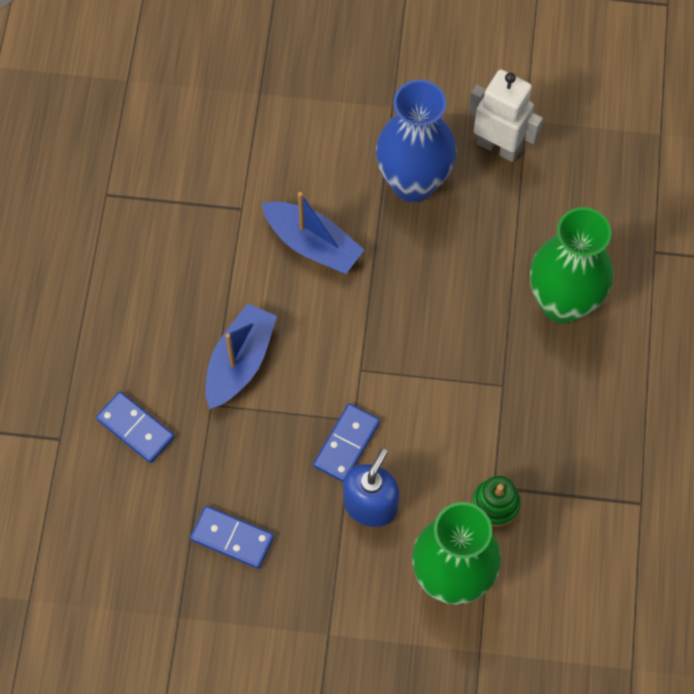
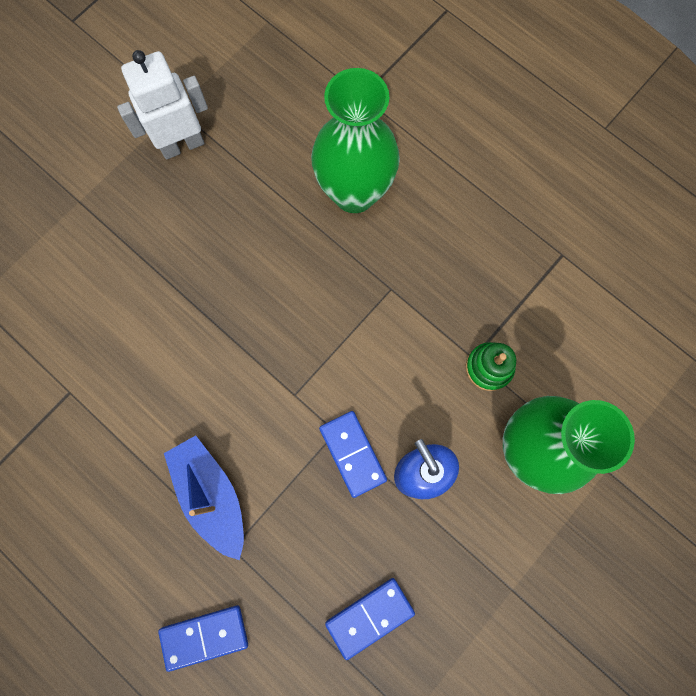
camera: 55 degrees left, 10 degrees up
(312, 244) = (150, 355): blue boat -> none
(413, 183) = (160, 233): blue vase -> none

